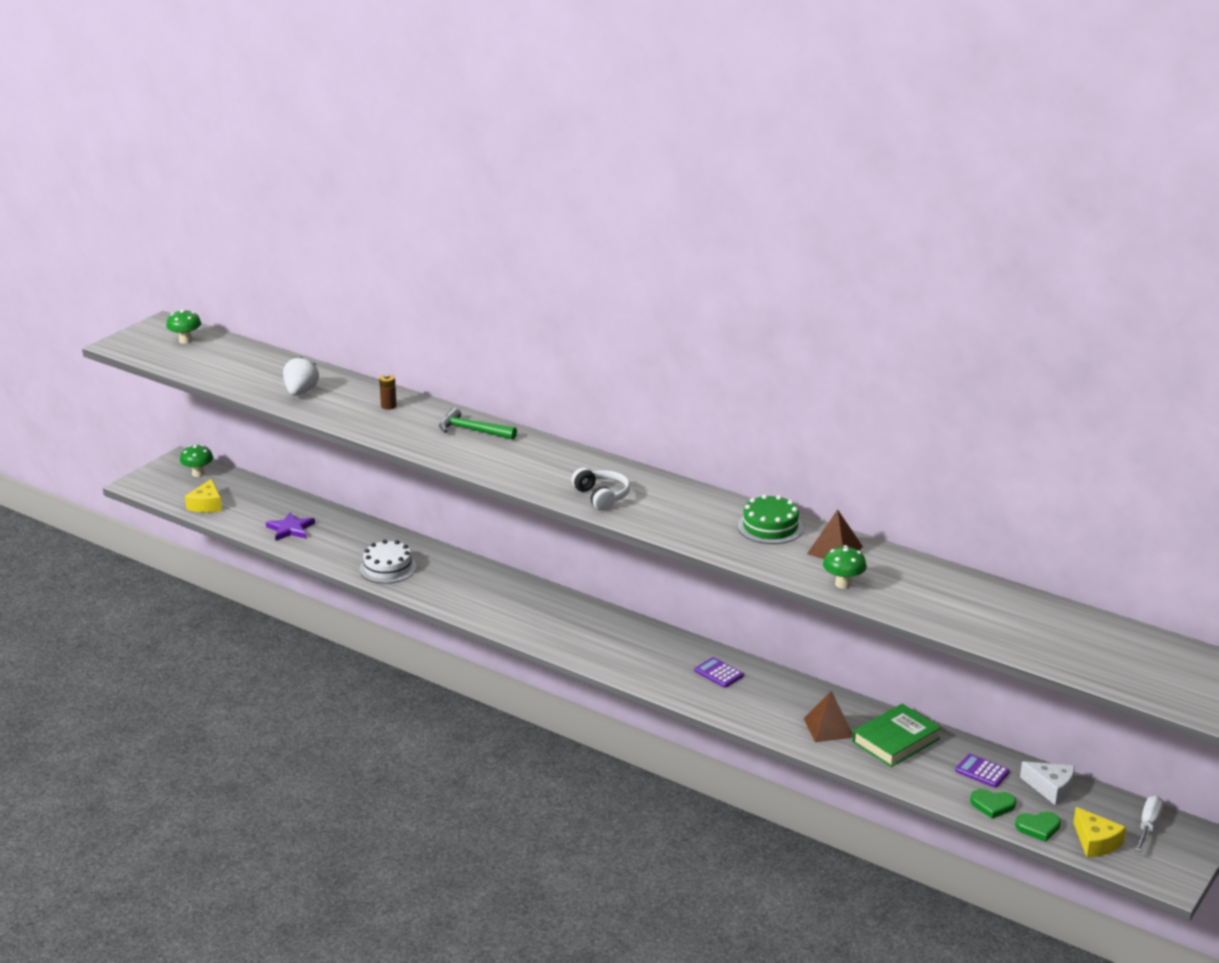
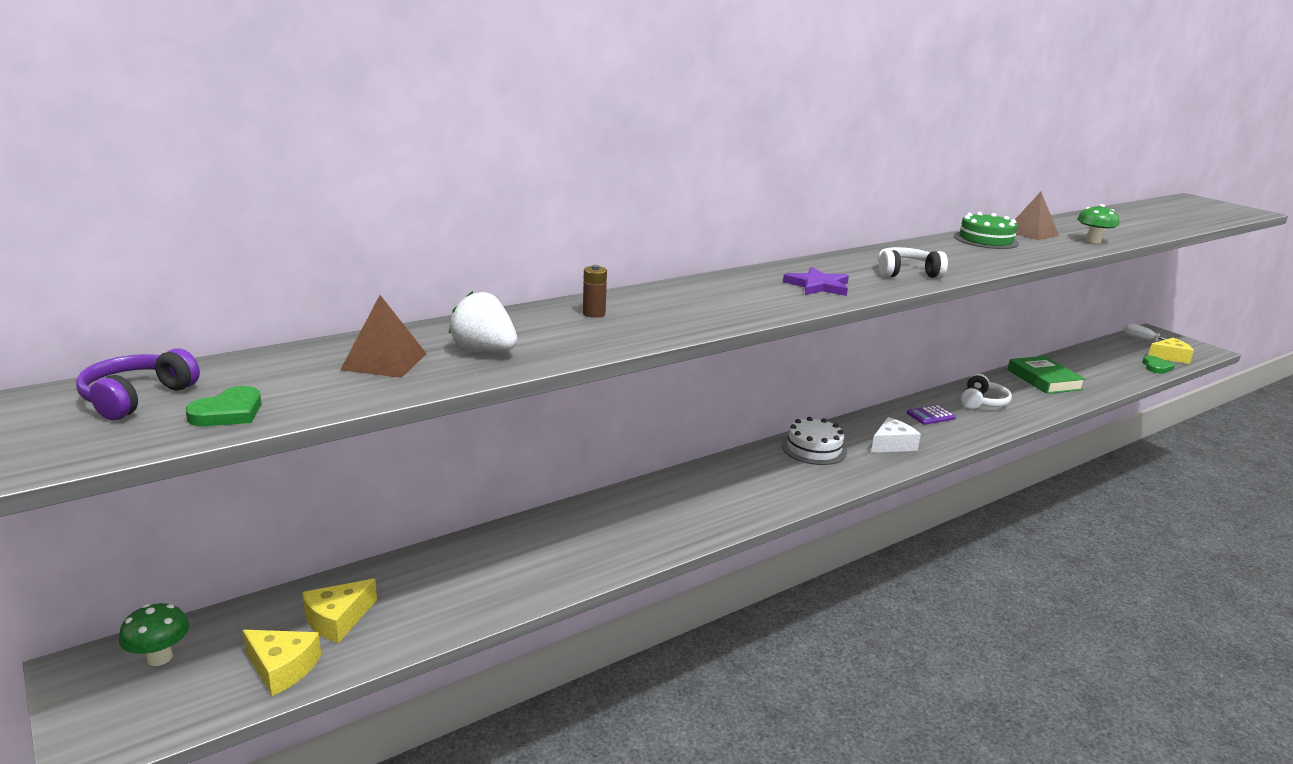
camera: 70 degrees left, 5 degrees down
(185, 340) = (136, 398): green mushroom -> purple headphones
(252, 505) = (337, 620): none -> yellow cheese
(290, 529) = (449, 597): purple star -> purple star (818, 286)
(388, 568) = (624, 540): white cake -> white cake (814, 449)
(472, 430) = (707, 290): green hammer -> none
(784, 701) = (982, 402): none -> white headphones
(828, 727) = (1024, 396): brown pyramid -> brown pyramid (384, 361)
(982, 771) = (1085, 365): purple calculator -> none
(992, 805) = (1130, 372): green heart -> green heart (228, 412)
(1051, 788) = (1105, 352): white cheese -> white cheese (892, 445)

